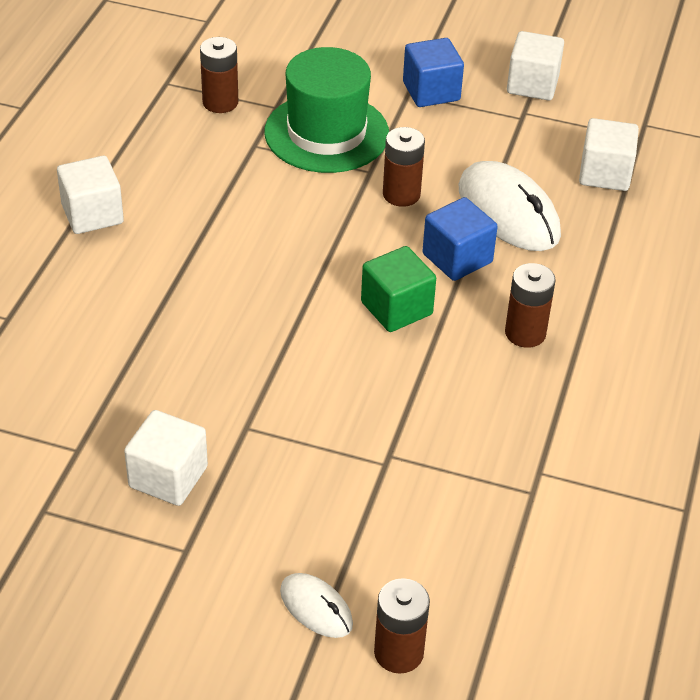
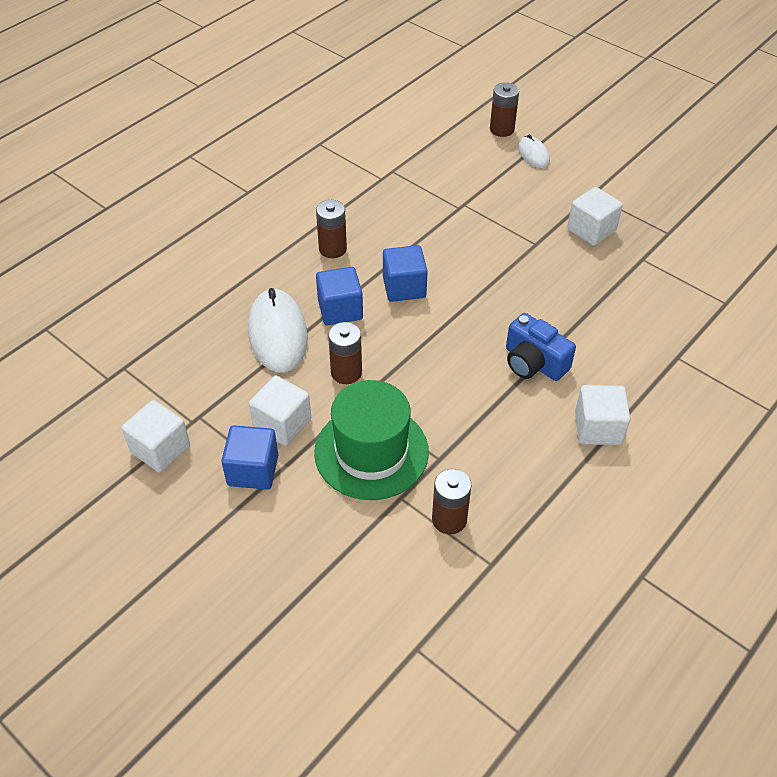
camera: 155 degrees left, 5 degrees up
(189, 262) = (533, 363): none -> blue camera
(396, 308) = (404, 287): green cube -> blue cube
(605, 174) = (181, 343): white cube -> white cube (282, 423)

